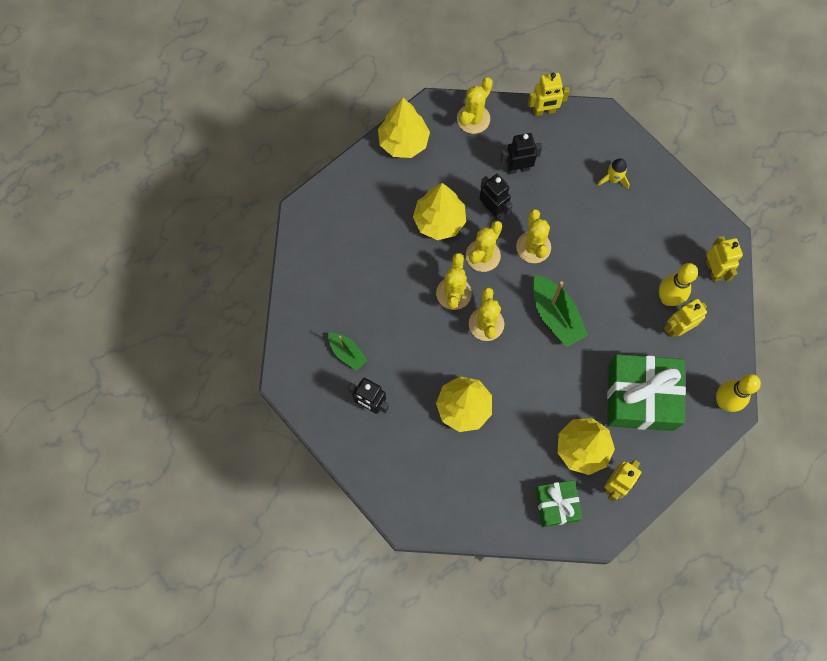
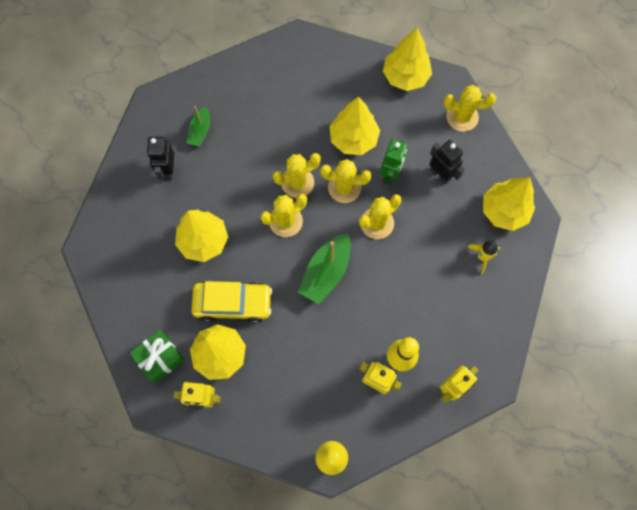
camera: 60 degrees right, 0 degrees up
(492, 209) = (390, 174): black robot -> green robot
(540, 412) = (233, 303): none -> yellow car
(544, 111) = (507, 168): yellow robot -> none
(582, 138) = (504, 211): none -> yellow tree
(641, 397) = (293, 381): green gift -> none

